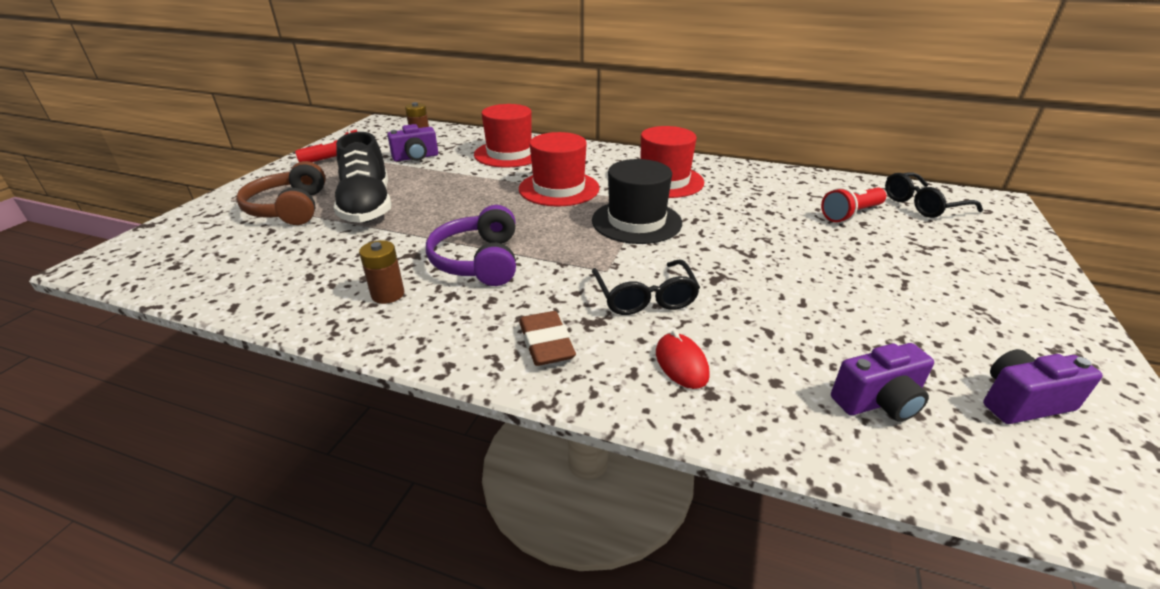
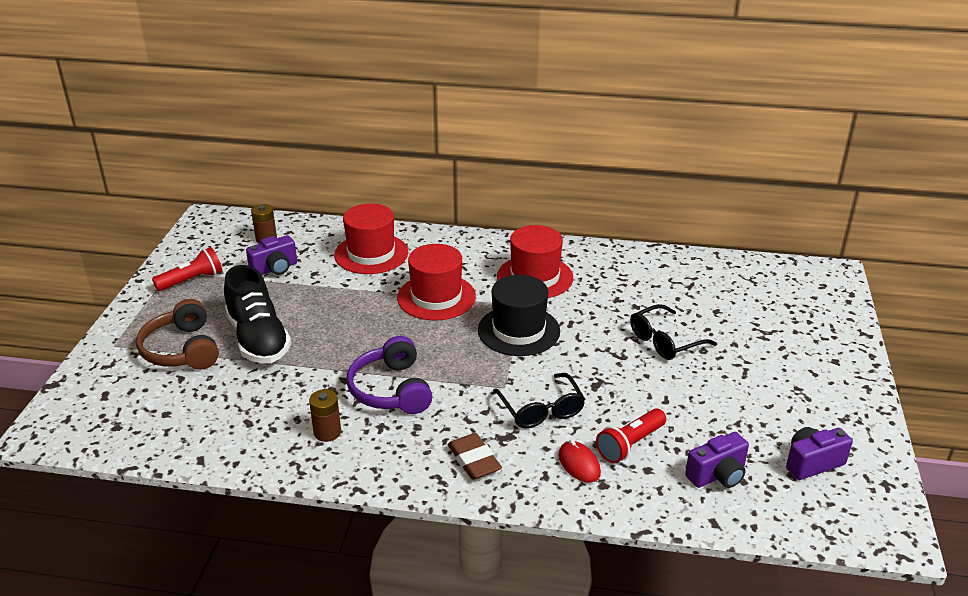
camera: 10 degrees left, 0 degrees up
(851, 214) = (706, 302): red flashlight -> red flashlight (630, 444)
(922, 205) = (768, 284): black glasses -> black glasses (665, 341)

